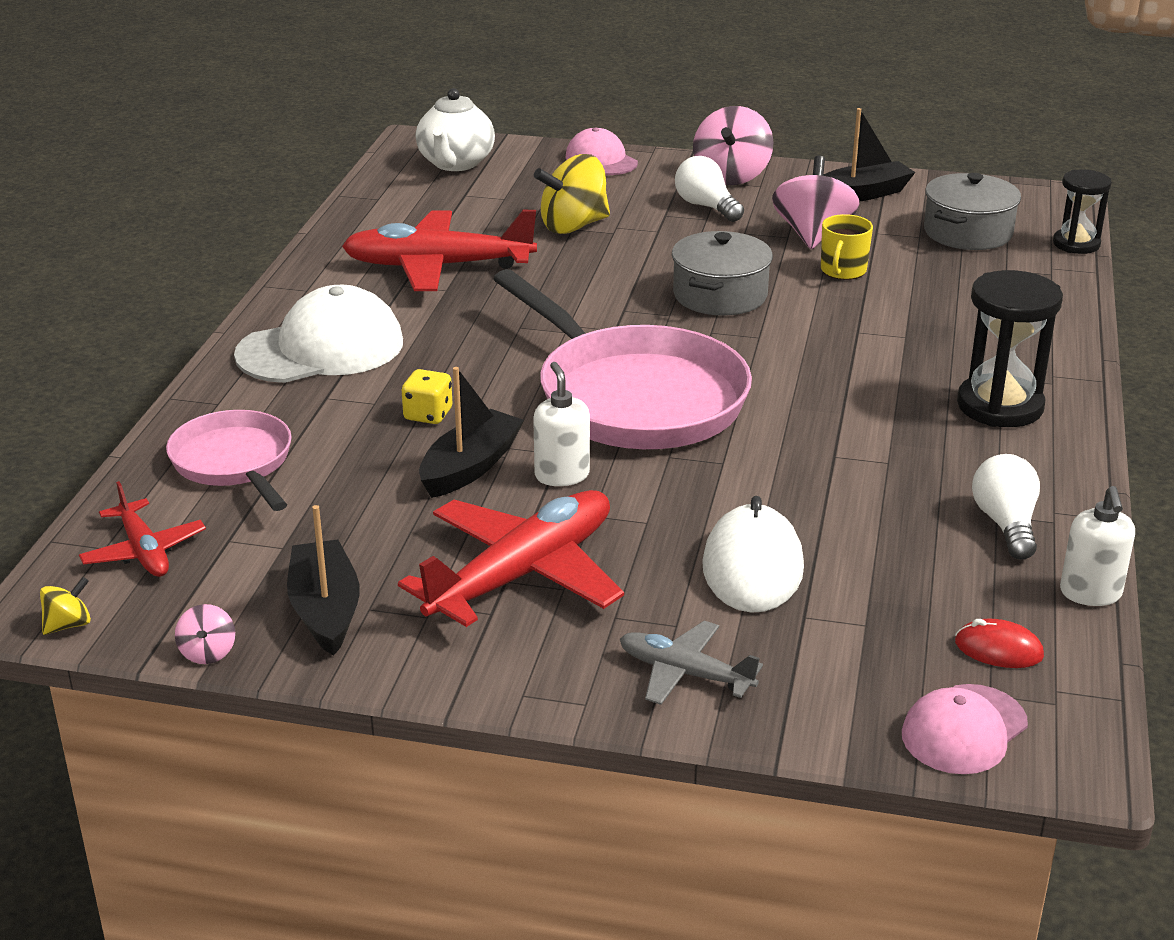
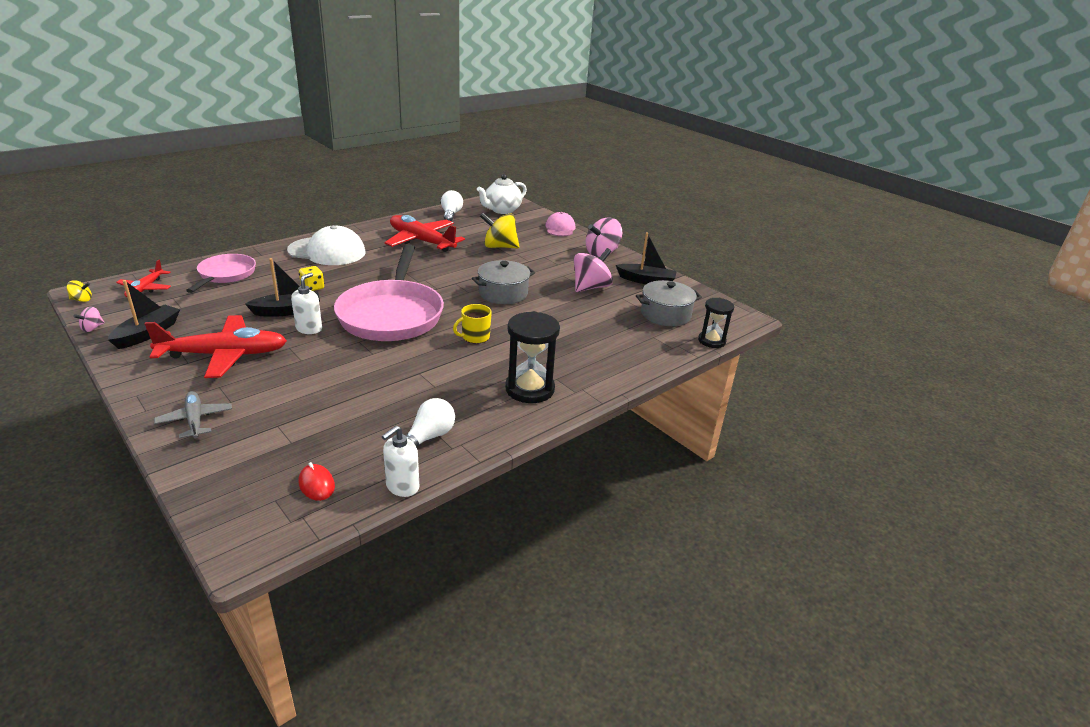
camera: 35 degrees right, 0 degrees up
(706, 206) = (567, 260): white light bulb -> white light bulb (451, 214)
(753, 567) = (300, 396): white mouse -> none
(843, 271) = (574, 306): yellow mug -> yellow mug (475, 337)
(964, 730) = (234, 507): pink cap -> none

